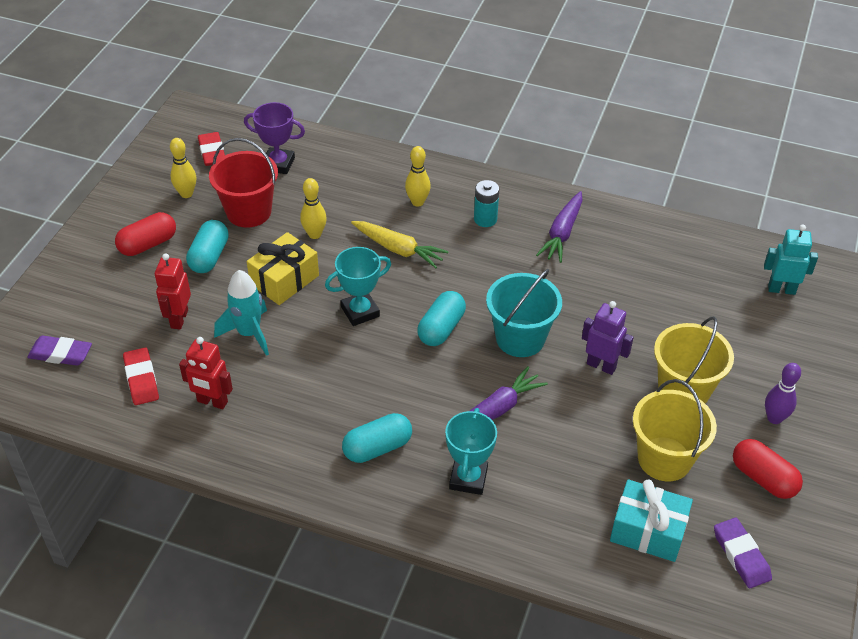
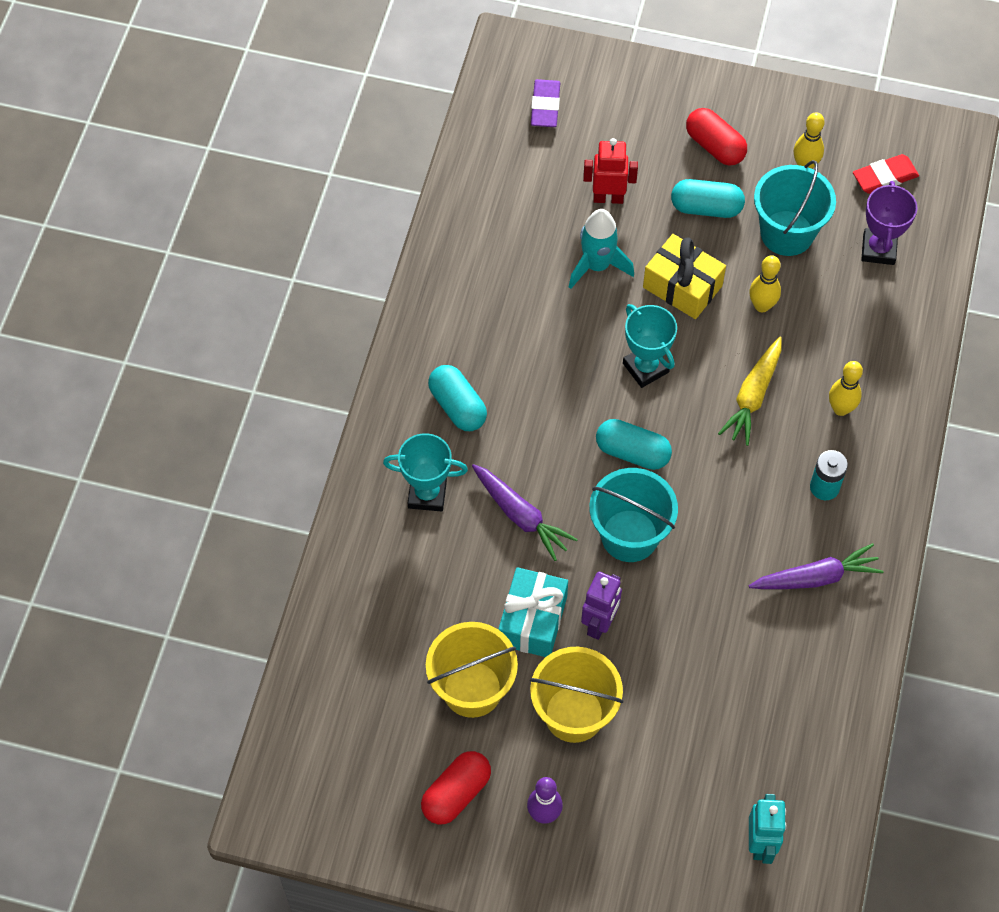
camera: 85 degrees right, 15 degrees up
(141, 379) = (521, 182): red eraser -> none
(212, 402) = (499, 249): red robot -> none
(249, 212) = (787, 233): red bucket -> turquoise bucket
(562, 233) = (816, 577): purple carrot -> purple carrot turned 150 degrees clockwise
(648, 531) = (377, 669): turquoise gift -> turquoise gift (533, 620)
(741, 555) = (354, 761): purple eraser -> none

